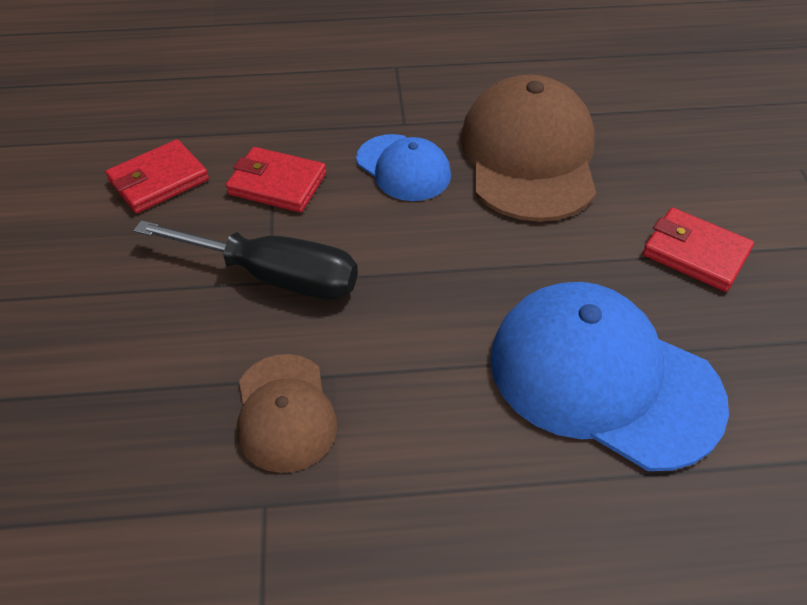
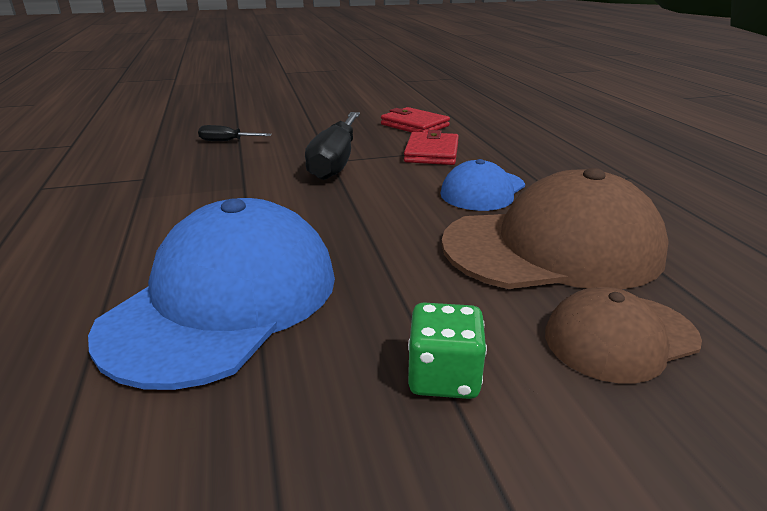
camera: 80 degrees right, 20 degrees down
(127, 406) = (227, 141): none -> black screwdriver
(285, 412) = (213, 176): brown cap -> brown cap (620, 337)
(695, 253) = (443, 377): red wallet -> green dice

